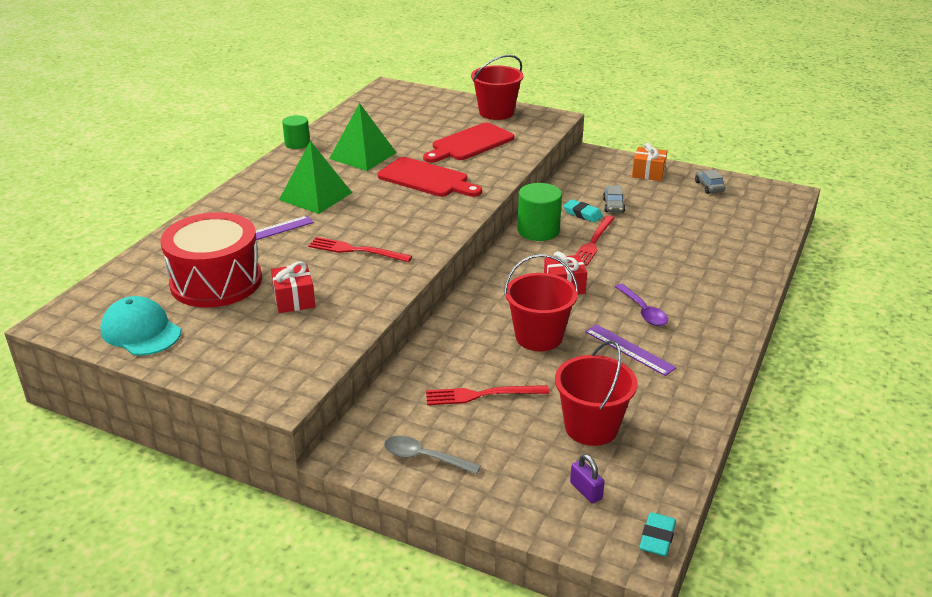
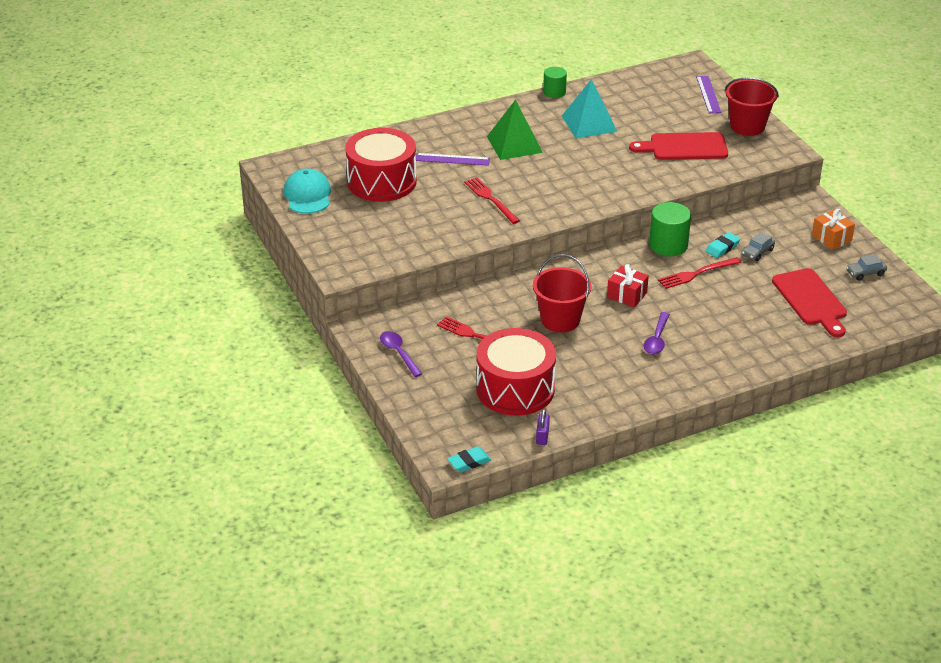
camera: 40 degrees right, 5 degrees up
(294, 300) = (413, 216): red gift -> none
(362, 155) = (589, 123): green pyramid -> turquoise pyramid
(424, 458) = (398, 353): grey spoon -> purple spoon
(426, 179) = (609, 164): red cutting board -> red cutting board (811, 300)
(582, 214) = (722, 247): turquoise eraser -> turquoise eraser turned 60 degrees clockwise
(586, 491) = (463, 419): purple padlock -> purple padlock (542, 436)
(591, 427) = (515, 389): red bucket -> red drum
(629, 349) = (608, 358): purple ruler -> purple ruler (708, 94)
(709, 187) = (865, 273): grey car -> grey car turned 135 degrees counterclockwise

